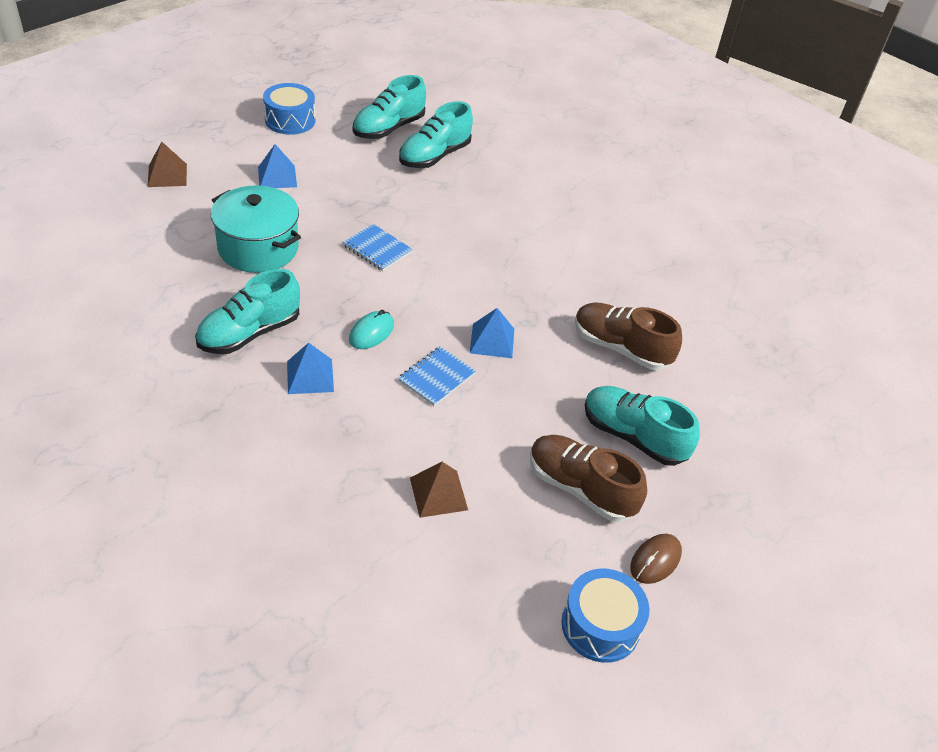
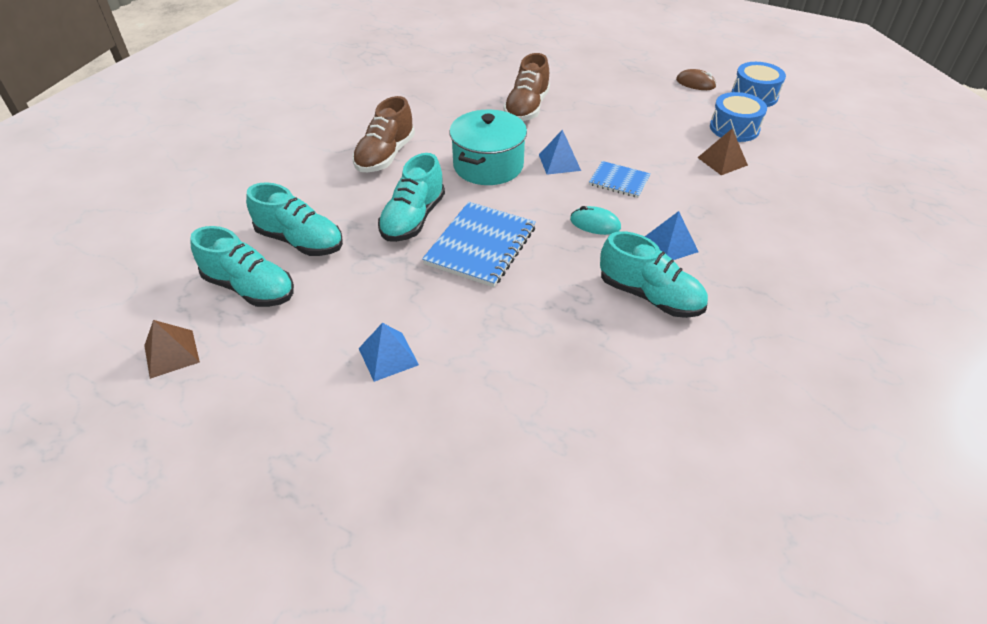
camera: 100 degrees left, 0 degrees up
(167, 175) = (428, 471): brown pyramid -> brown pyramid (171, 353)
(258, 248) = (527, 330): turquoise pot -> turquoise pot (488, 165)
(290, 120) = (251, 384): blue drum -> blue drum (734, 128)
(377, 249) = (481, 246): blue notebook -> blue notebook, size x1.74
(580, 488) = (667, 111): brown shoe -> brown shoe (385, 156)
(633, 436) = (608, 97): turquoise shoe -> turquoise shoe (413, 219)

